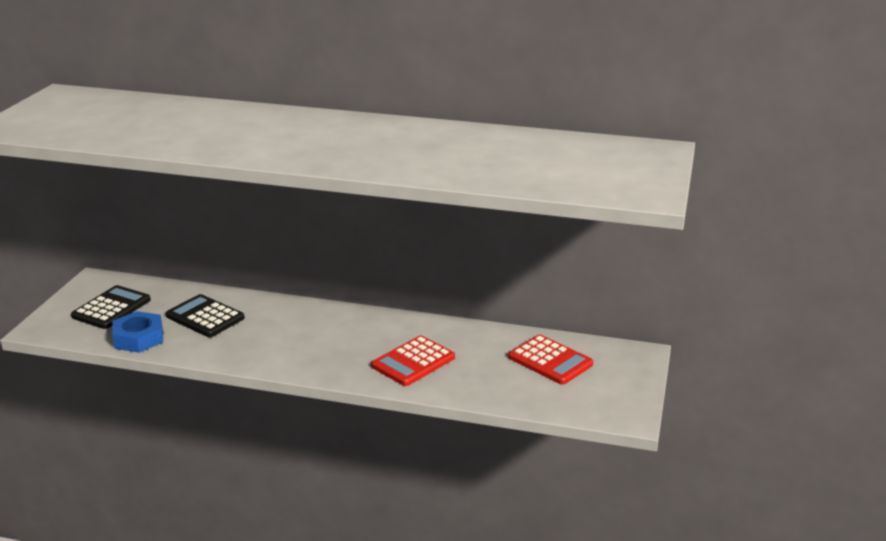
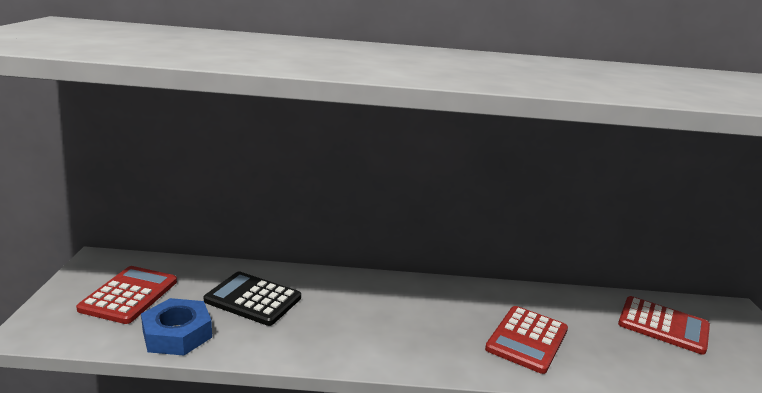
camera: 15 degrees left, 5 degrees down
(111, 308) = (129, 295): black calculator -> red calculator

